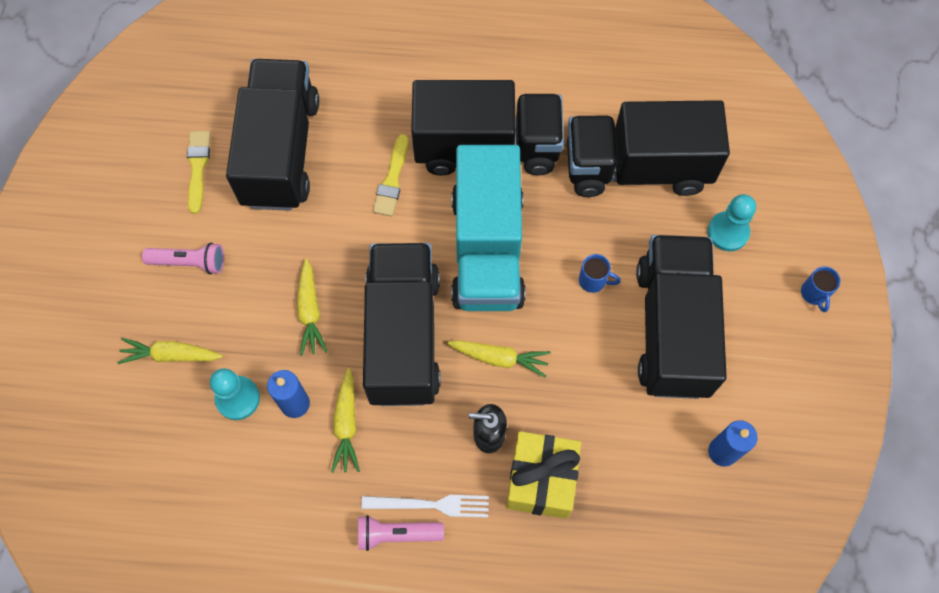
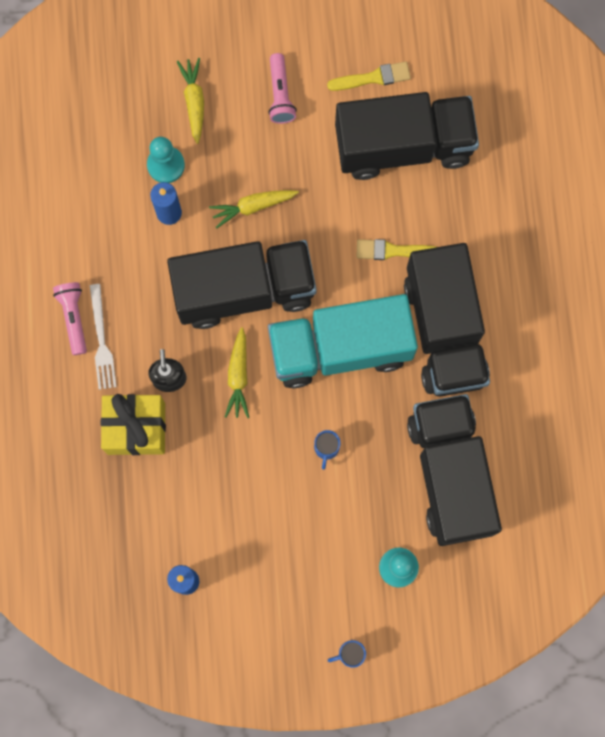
camera: 80 degrees right, 10 degrees up
(346, 424) = (158, 259): yellow carrot -> none
(672, 328) = (292, 525): black truck -> none

